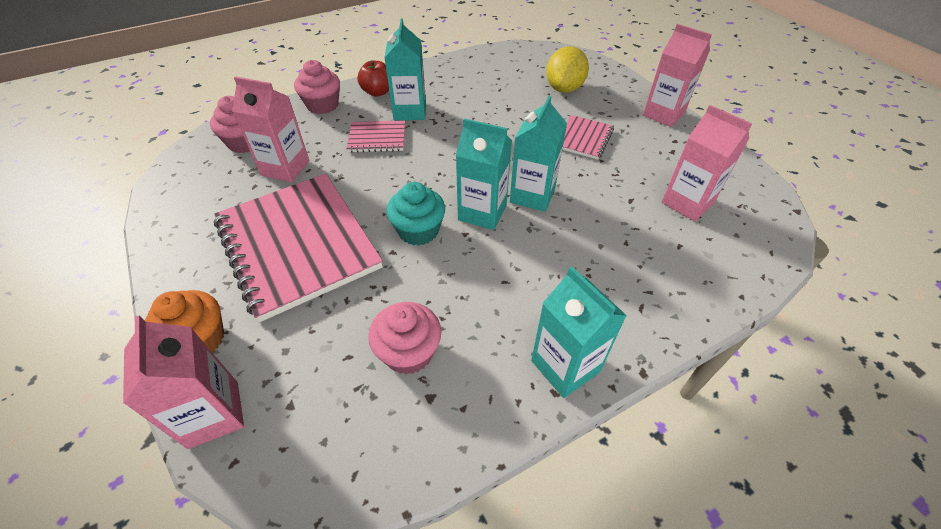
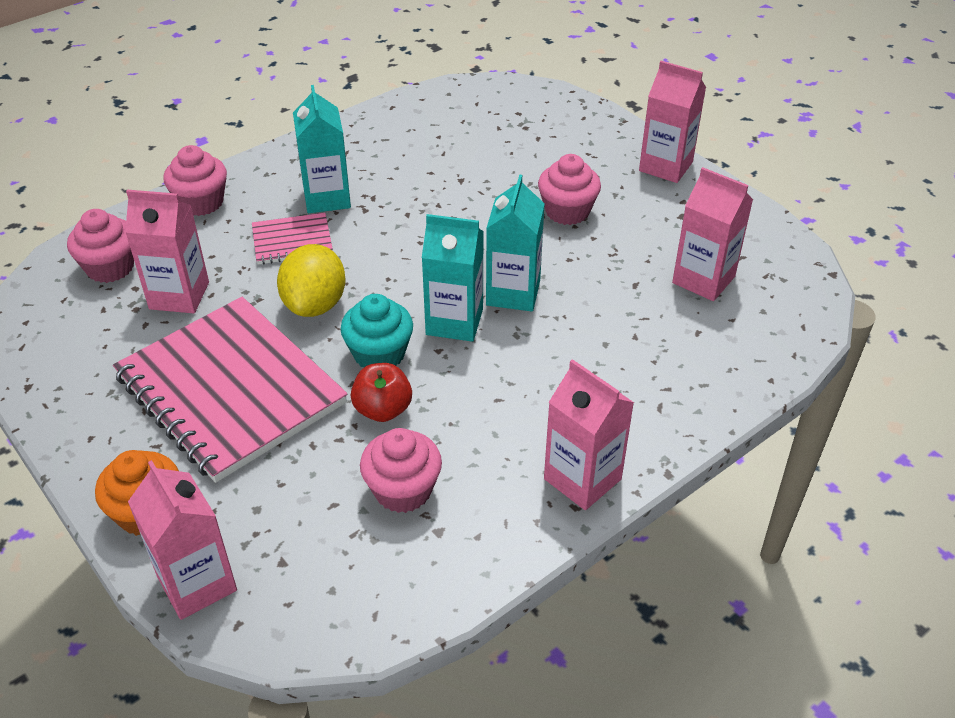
camera: 10 degrees left, 5 degrees down
(377, 92) = (273, 175): red apple -> red apple (383, 410)
(564, 88) = (531, 143): yellow lemon -> yellow lemon (315, 304)
(565, 366) = (582, 479): turquoise carton -> pink carton
(584, 138) = (567, 211): pink notebook -> pink cupcake

